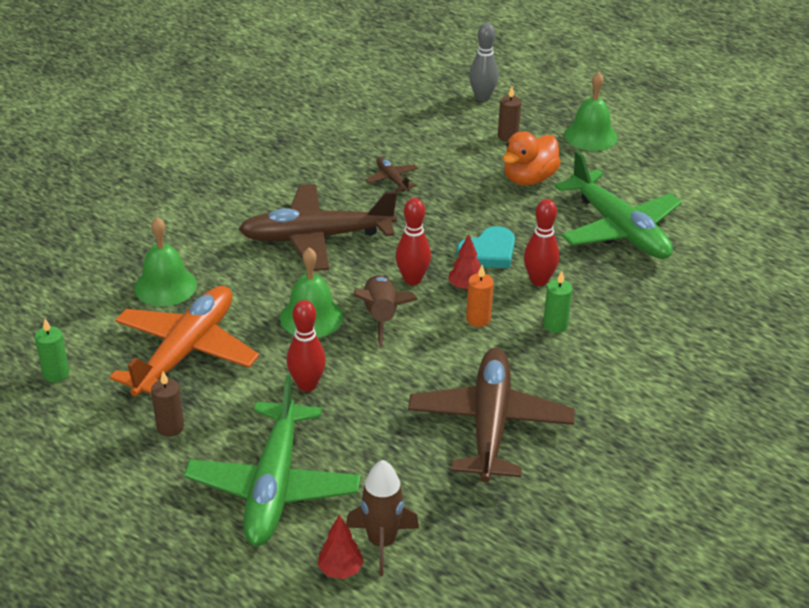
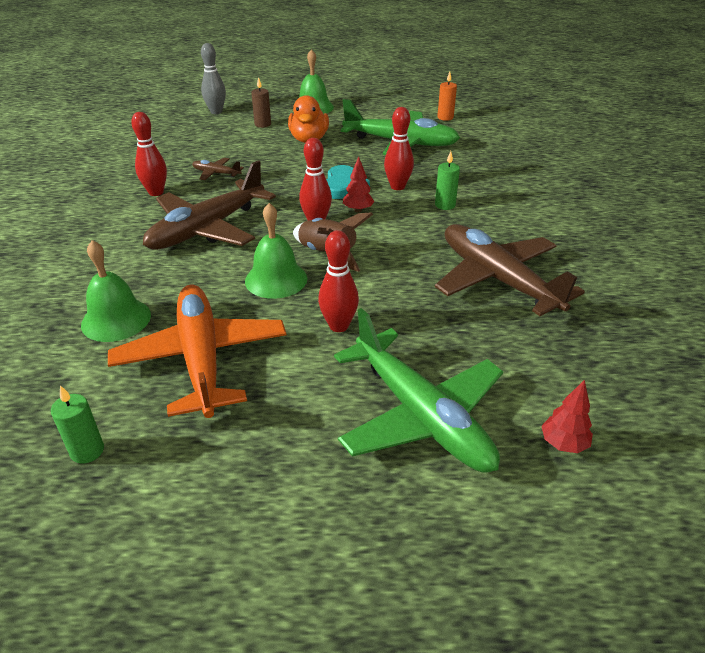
camera: 40 degrees left, 0 degrees up
(170, 427) = (268, 426): brown candle -> none
(318, 176) = (156, 192): none -> red bowling pin
(382, 542) = (557, 401): brown rocket -> none
(478, 319) = (394, 224): orange candle -> orange candle (445, 117)

